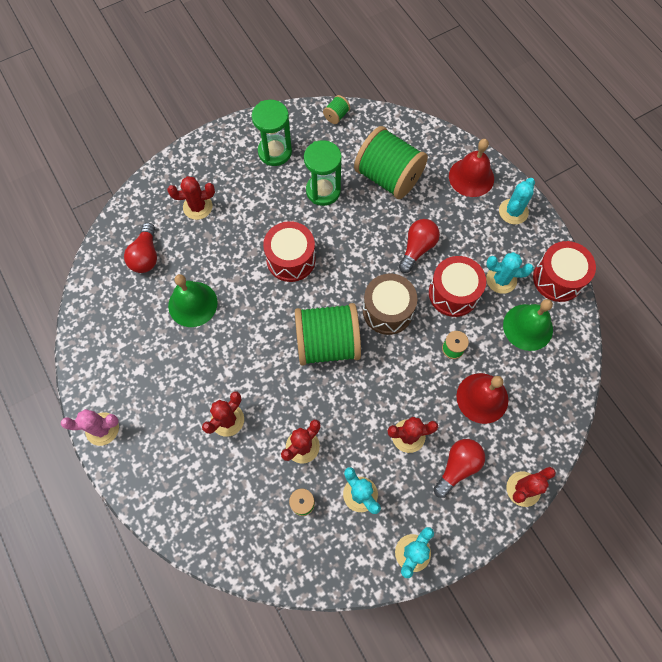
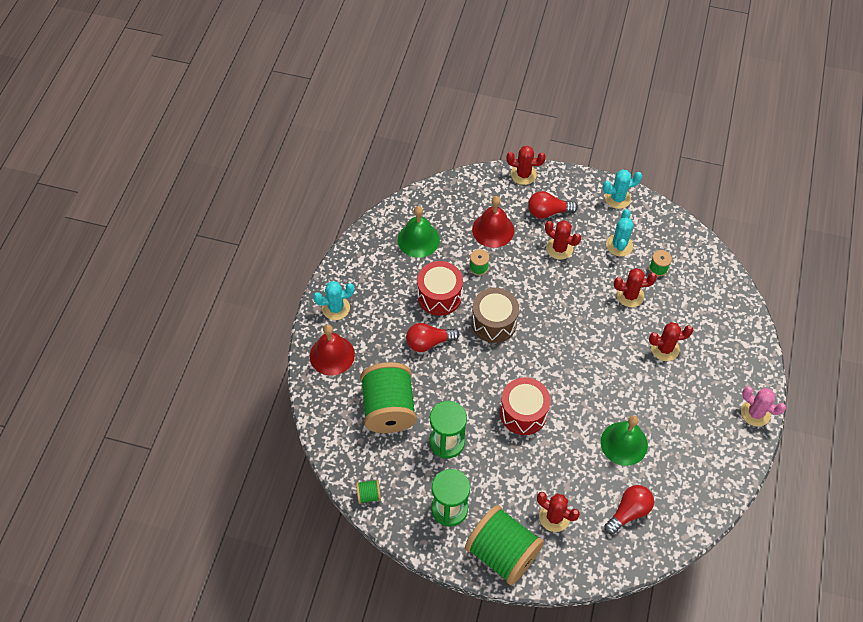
camera: 135 degrees left, 10 degrees down
(327, 343) = (555, 337): green spool -> green spool (502, 553)
(501, 279) = (399, 277): turquoise cactus -> none
(557, 279) = (364, 247): red drum -> none

